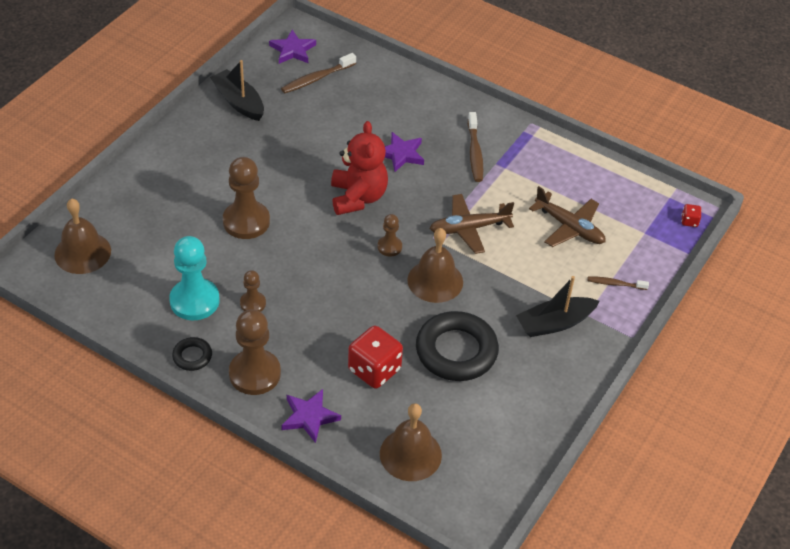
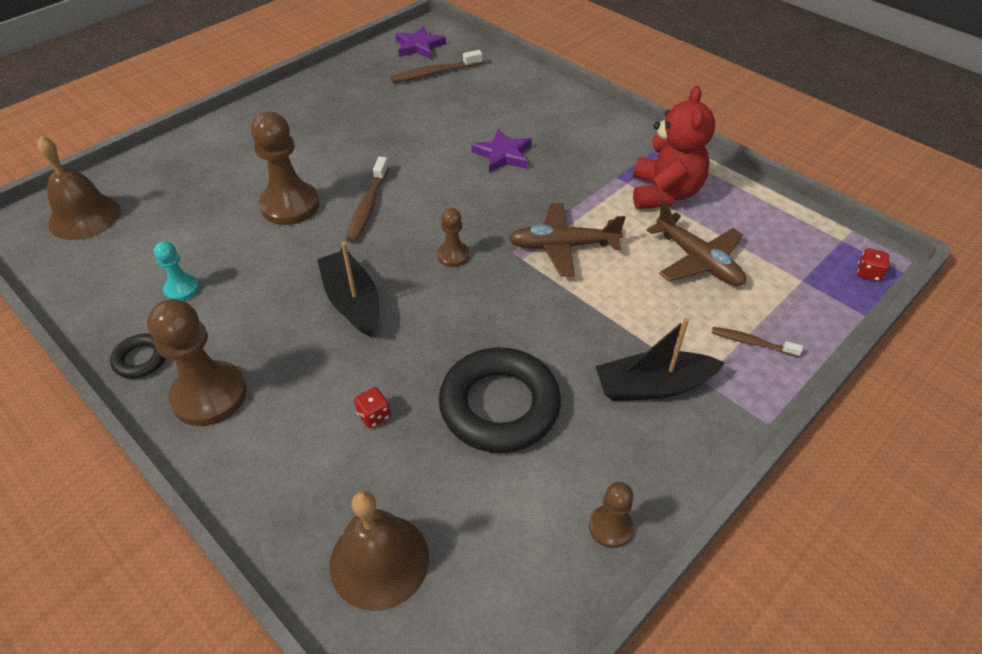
camera: 15 degrees right, 0 degrees up
(194, 301) = (182, 289): turquoise pawn -> turquoise pawn, size x0.52
(238, 102) = (339, 86): black boat -> black boat (352, 302)
(253, 303) = (252, 302): brown pawn -> brown pawn (610, 527)
(309, 417) = (254, 472): purple star -> none
(358, 197) = (434, 195): red teddy bear -> red teddy bear (664, 193)
(374, 370) = (374, 415): red dice -> red dice, size x0.45
(435, 281) = (499, 305): brown bell -> none
(475, 153) = (593, 162): brown toothbrush -> brown toothbrush (368, 206)

